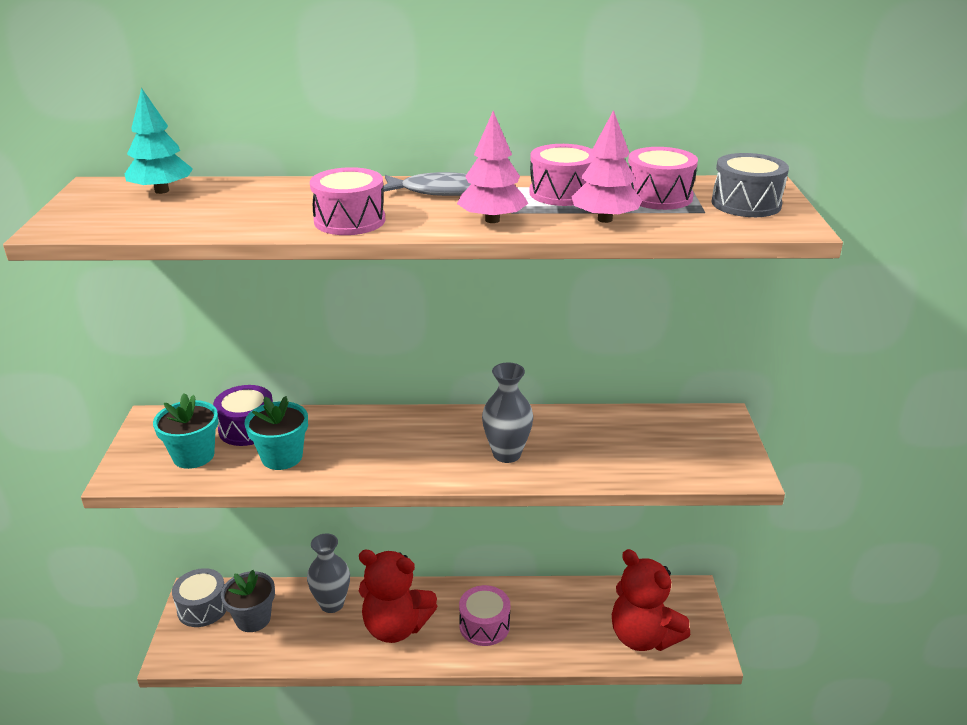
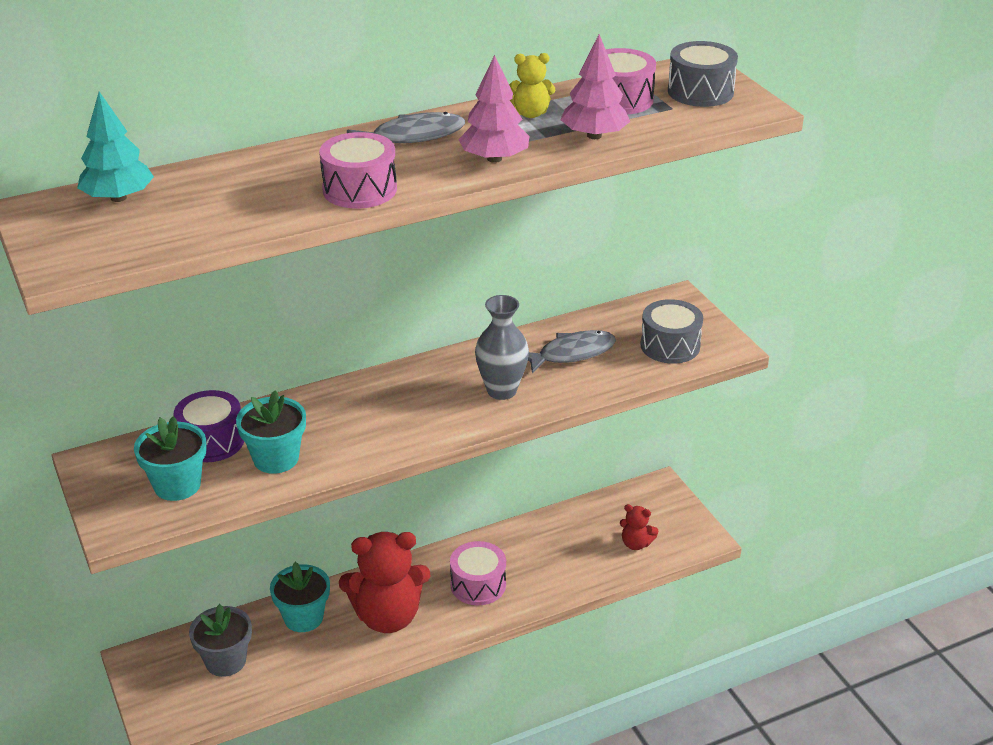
camera: 25 degrees left, 5 degrees up
(203, 608) = (158, 670): grey drum -> grey drum (670, 345)
(332, 604) = (303, 617): grey vase -> turquoise flower pot
(562, 193) = (530, 113): pink drum -> yellow teddy bear
(592, 439) = (572, 353): none -> grey fish
(643, 636) = (636, 543): red teddy bear -> red teddy bear, size x0.47

